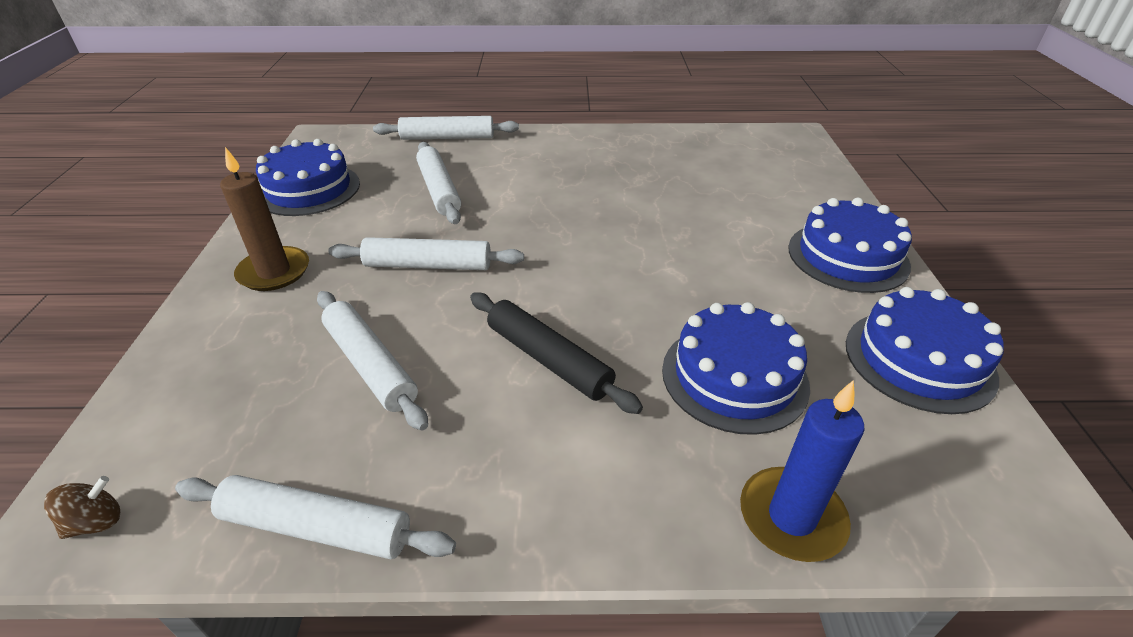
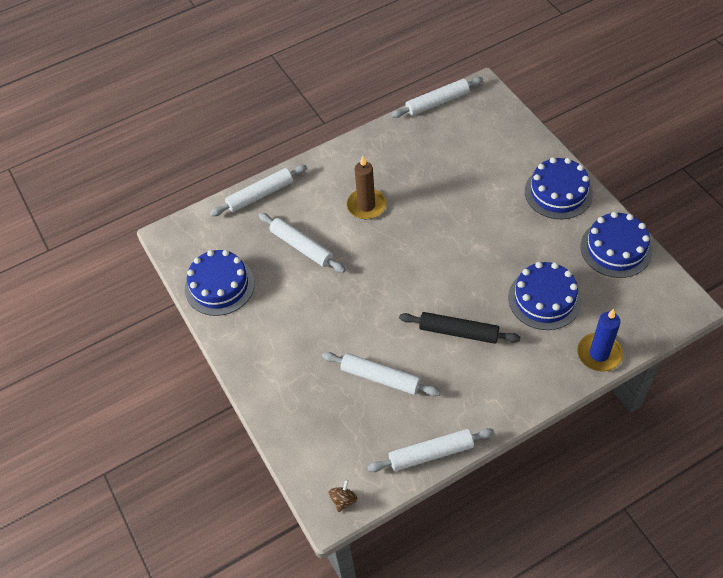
camera: 25 degrees left, 15 degrees up
(274, 272) = (271, 353): brown candle -> brown candle (366, 206)
(428, 265) = (350, 306): white rolling pin -> white rolling pin (437, 102)

